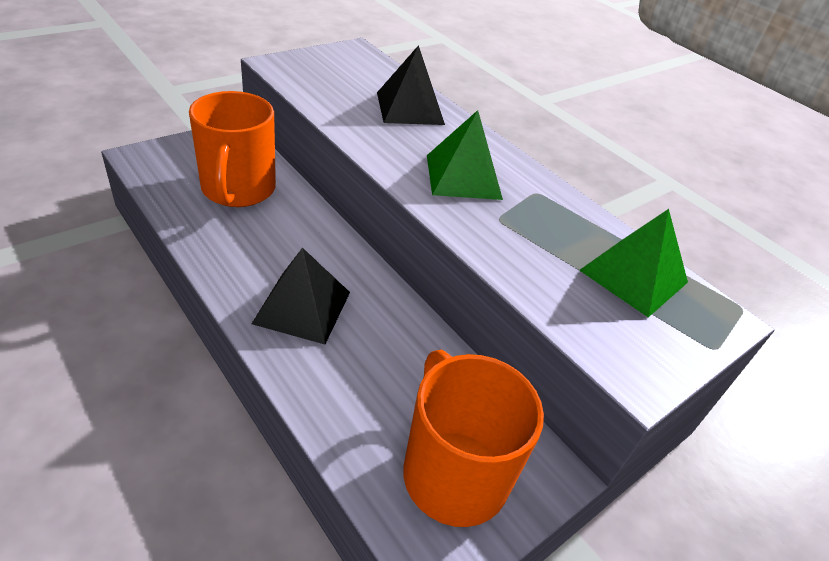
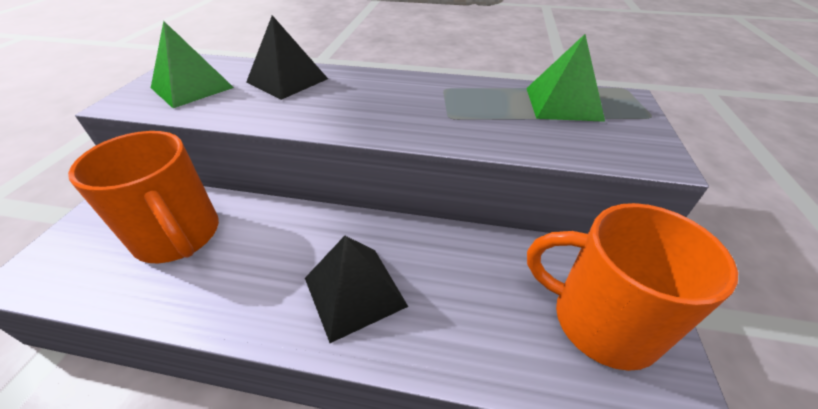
camera: 35 degrees left, 0 degrees up
(463, 177) = (389, 104): green pyramid -> green pyramid (192, 87)

